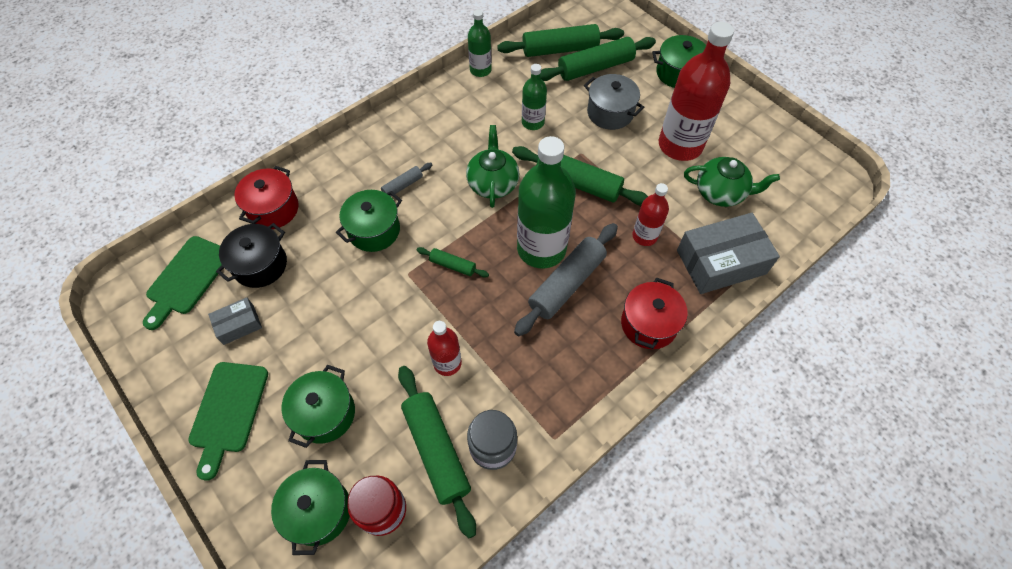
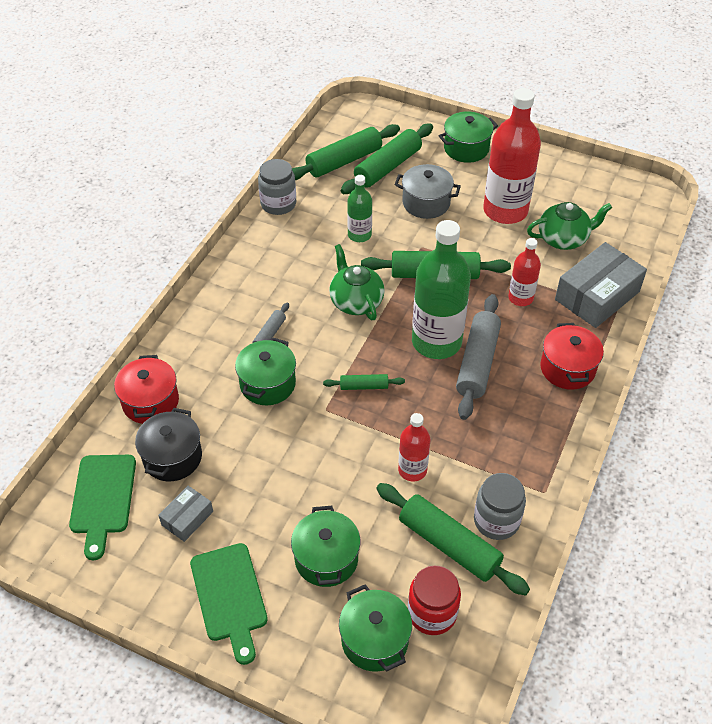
camera: 25 degrees left, 10 degrees down
(480, 70) = (278, 204): green bottle -> grey jar

